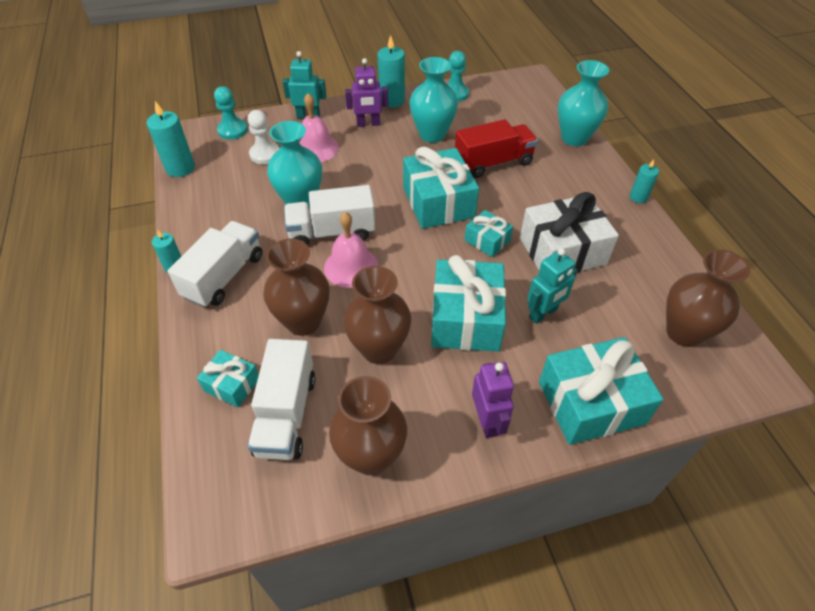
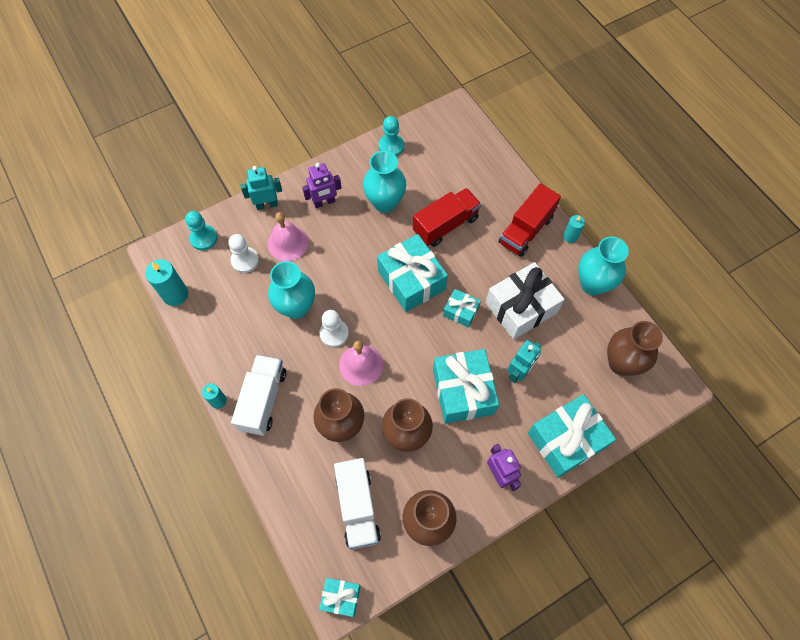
camera: 15 degrees left, 15 degrees up
(232, 384) = (309, 494): turquoise gift -> turquoise gift (341, 597)
(332, 232) = (334, 334): white truck -> white pawn
(392, 100) = (336, 167): turquoise candle -> none
(574, 138) = (507, 179): turquoise vase -> turquoise vase (592, 284)
(585, 183) = (526, 230): none -> red truck

